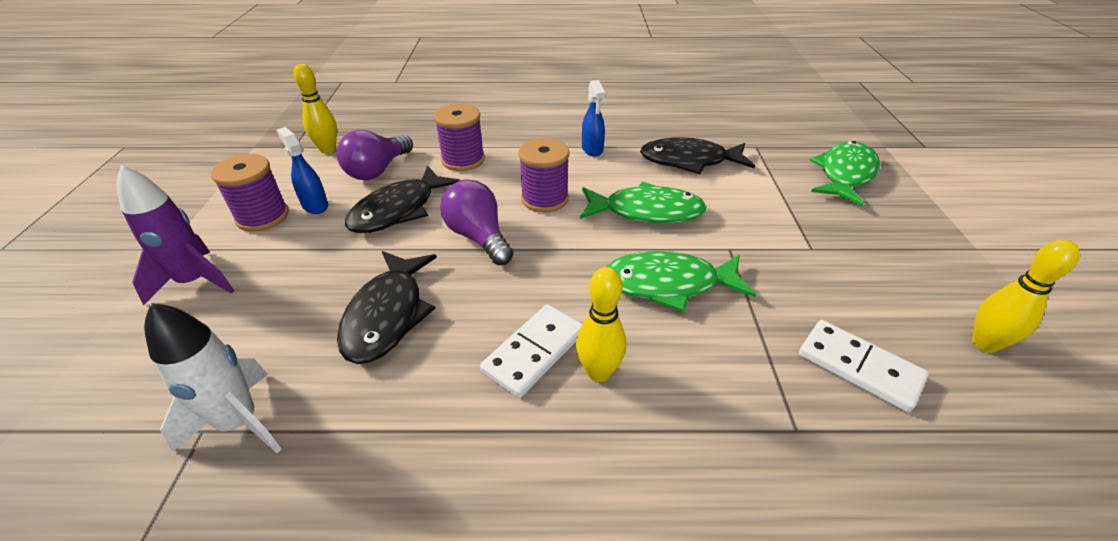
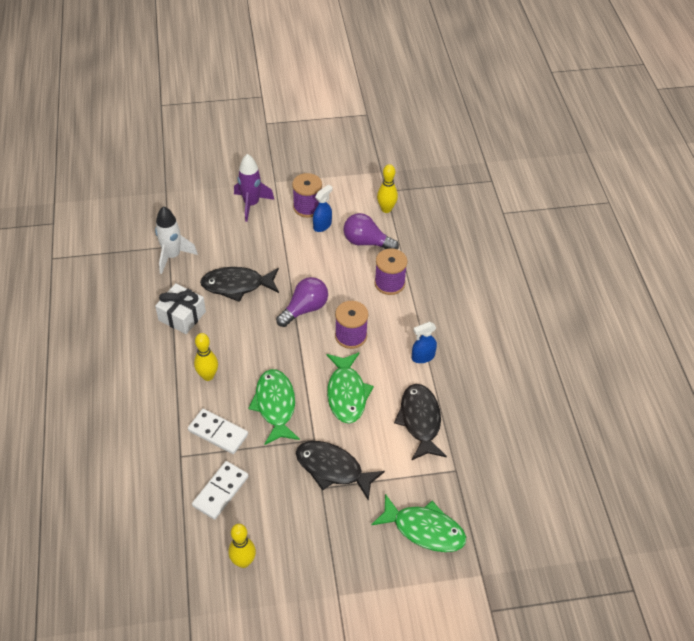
camera: 80 degrees right, 10 degrees up
(399, 210) = (325, 265): black fish -> black fish (333, 469)
(429, 411) = (182, 316): none -> white gift
(534, 352) = (218, 349): white domino -> white domino (218, 433)

